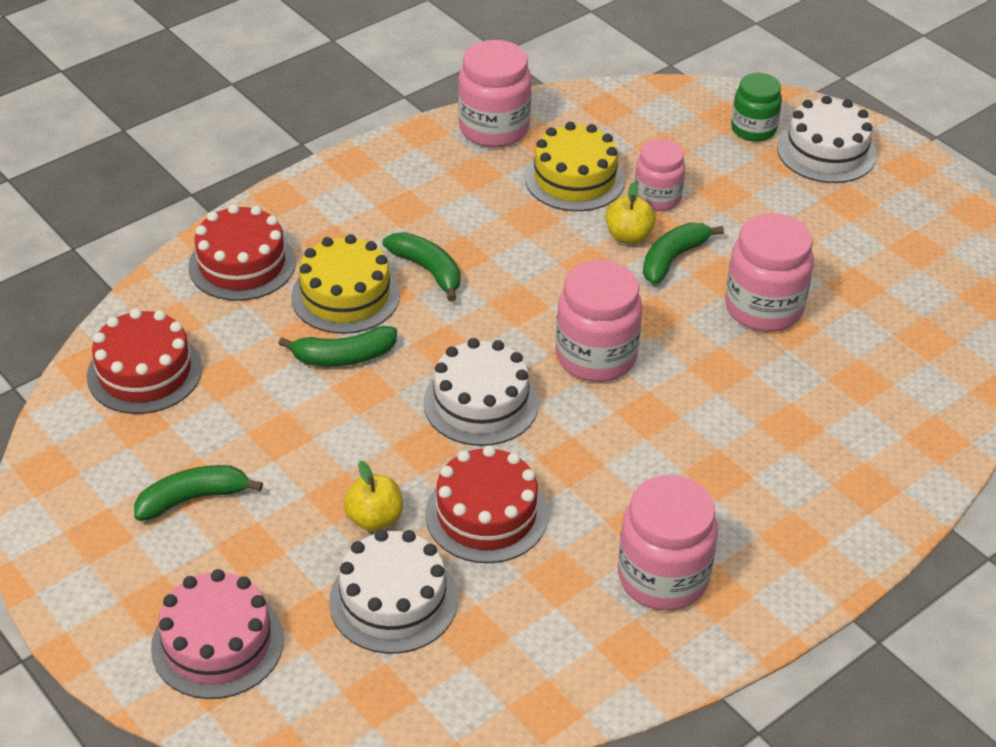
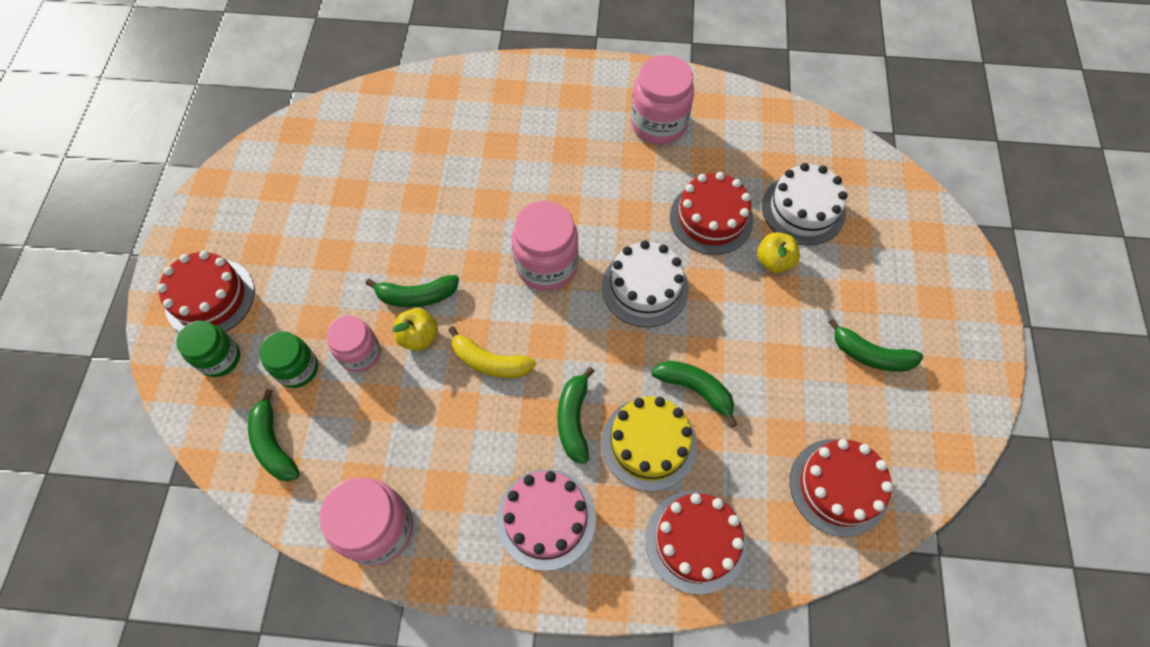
camera: 135 degrees left, 20 degrees up
(217, 643) = (915, 254): pink cake -> pink cake (546, 518)
(547, 259) = (490, 362): none -> yellow banana
(574, 178) = (387, 419): yellow cake -> none
(634, 118) = (273, 444): none -> green banana
(688, 160) = (297, 369): none -> green jar
(763, 308) = (416, 220): pink jar -> none
(826, 151) = (210, 298): white cake -> red cake

